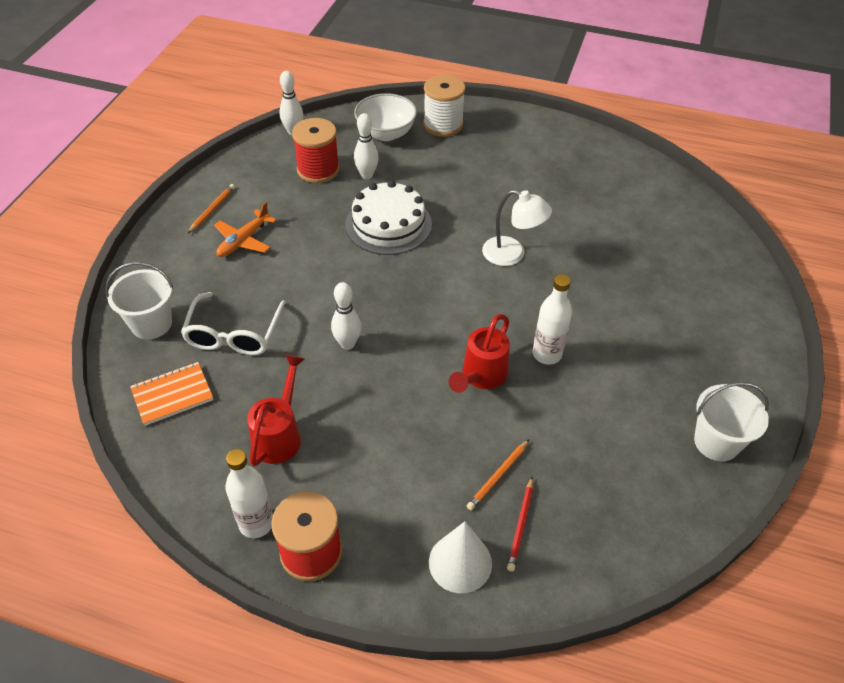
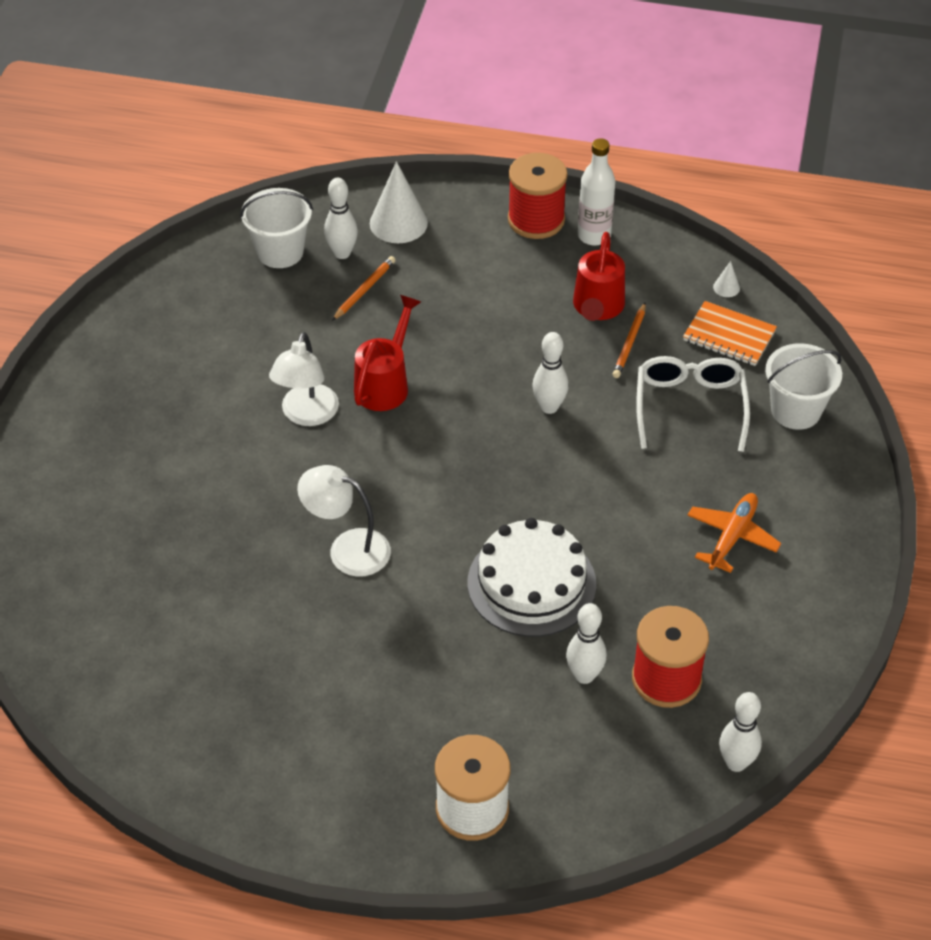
camera: 175 degrees right, 0 degrees up
(150, 446) = (726, 287): none -> white cone
(172, 395) = (729, 336): orange notebook -> orange notebook turned 60 degrees clockwise
(212, 210) = (800, 585): orange pencil -> orange pencil (629, 343)
(386, 133) = (572, 775): white bowl -> none
(520, 525) = (342, 253): red pencil -> white bowling pin
(547, 354) = (306, 415): white bottle -> white lamp
(716, 442) = (129, 338): white bucket -> white bucket (280, 252)

